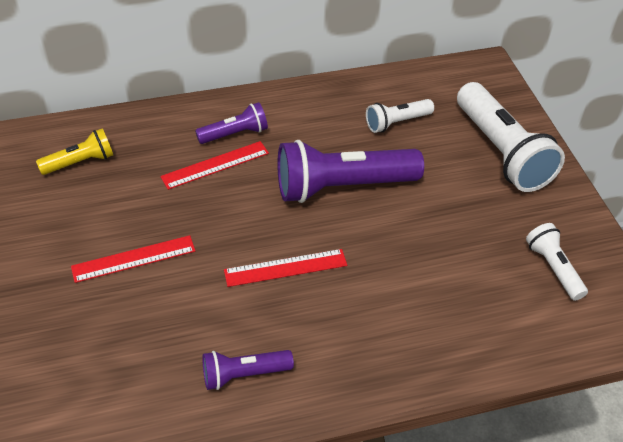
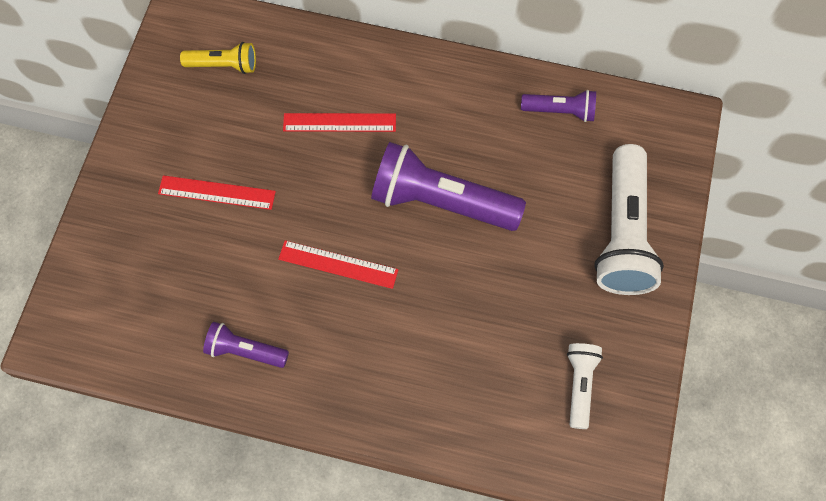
camera: 30 degrees right, 20 degrees up
(235, 134) = (377, 94): purple flashlight -> purple flashlight (560, 111)
(396, 122) = (541, 150): white flashlight -> none

